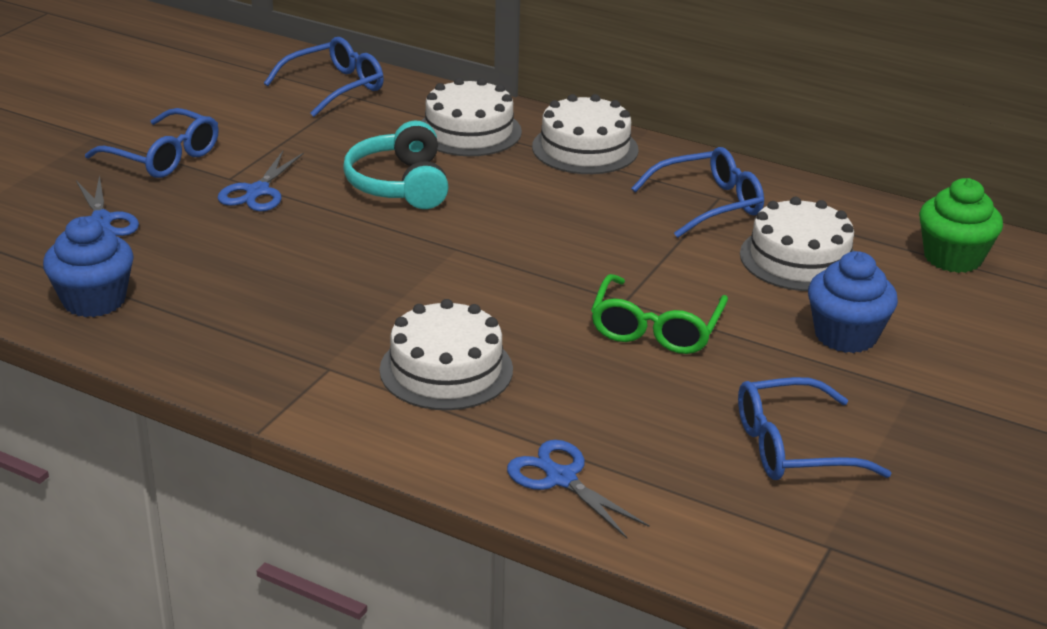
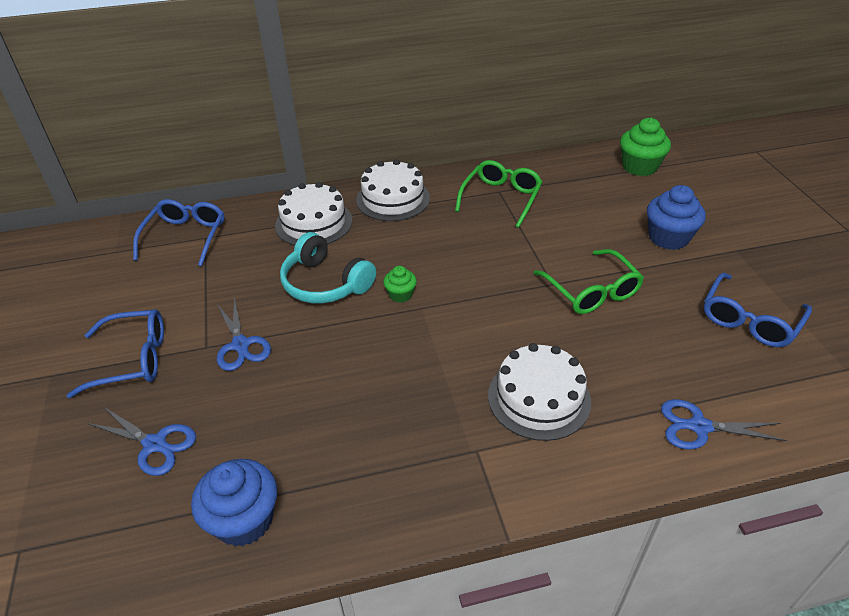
camera: 40 degrees left, 10 degrees up
(454, 229) = (400, 294): none -> green cupcake
(710, 204) = (501, 198): blue glasses -> green glasses
(799, 259) = (585, 206): white cake -> none

